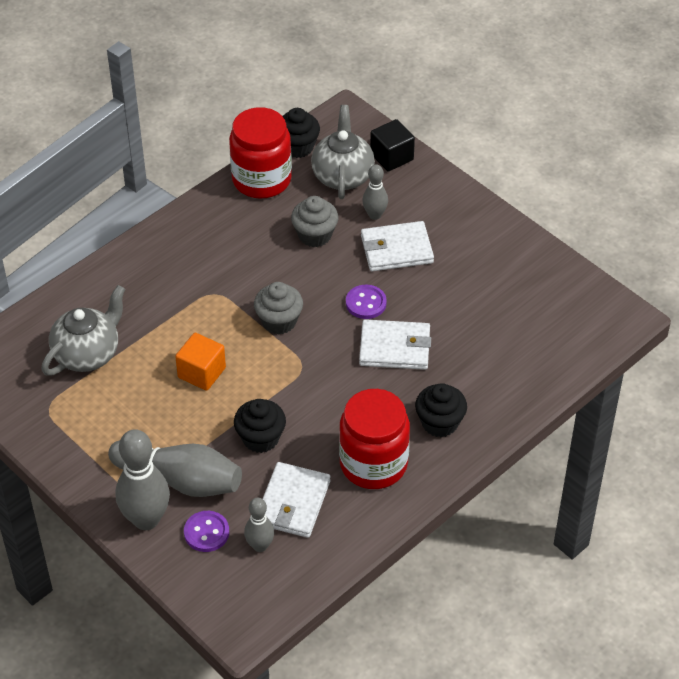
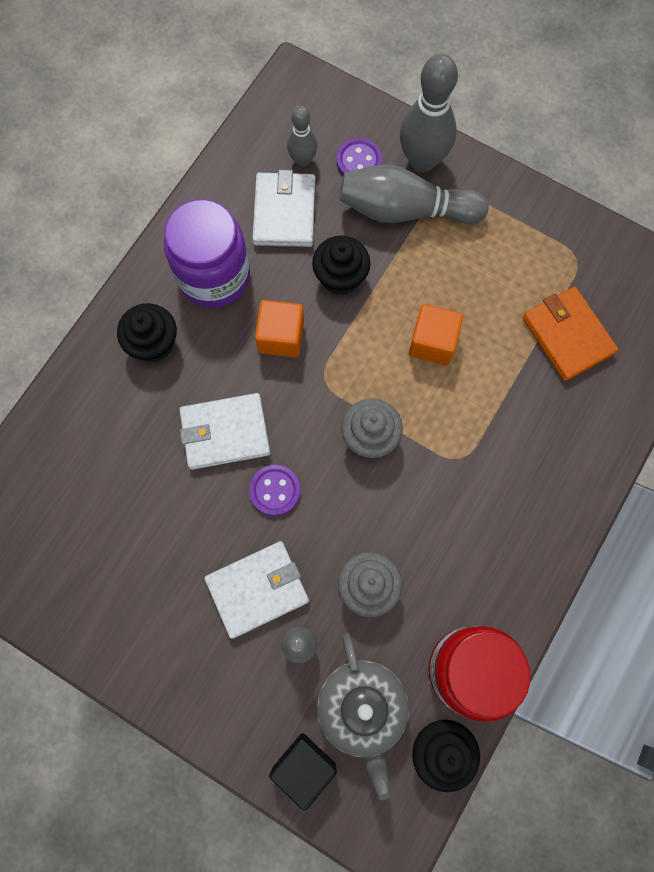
camera: 165 degrees right, 25 degrees up
(87, 354) = (567, 335): grey teapot -> orange wallet
(328, 404) = (281, 337): none -> orange cube
(373, 464) = (214, 276): red jar -> purple jar

